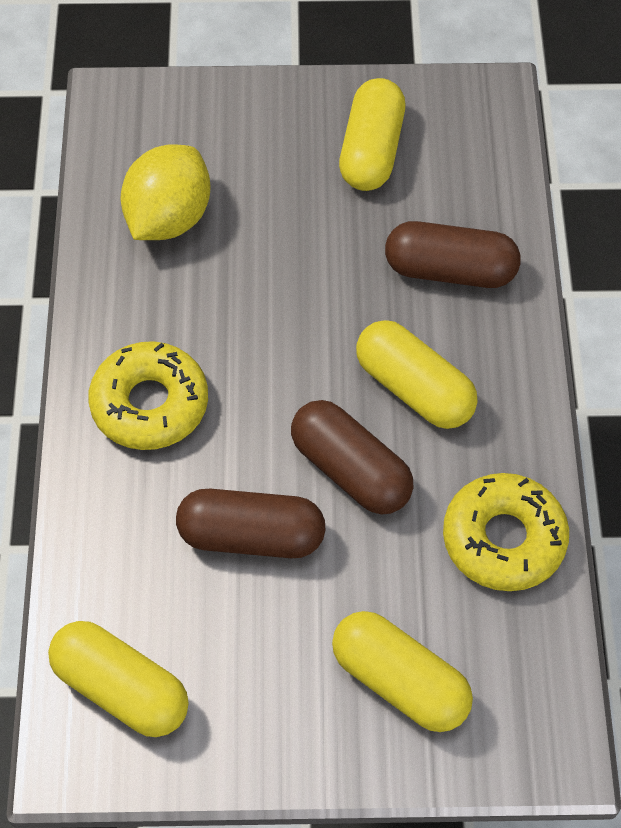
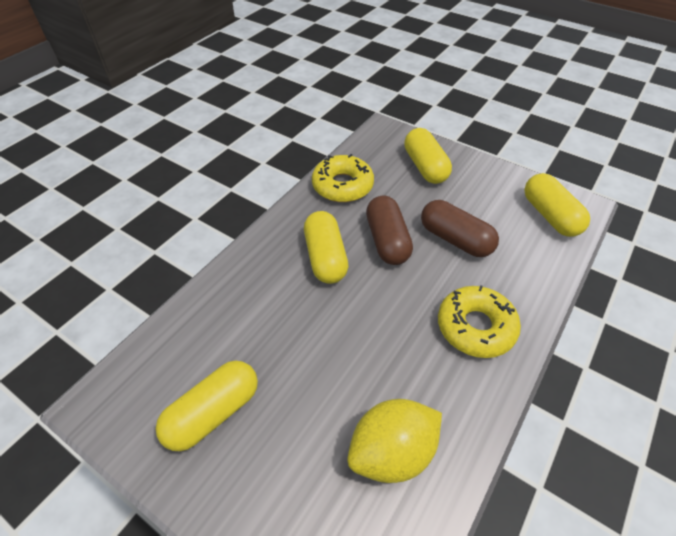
camera: 145 degrees left, 10 degrees down
(450, 270) = (249, 303): brown capsule -> none

